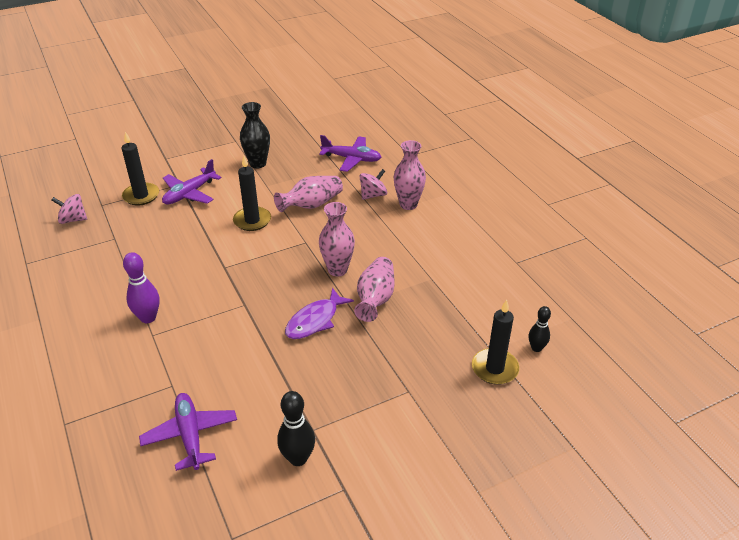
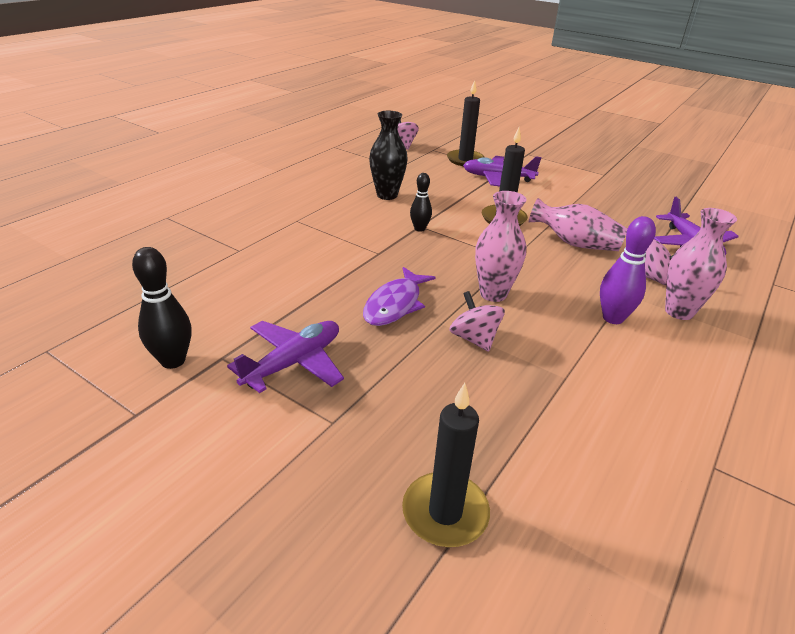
camera: 60 degrees right, 5 degrees down
(148, 318) = (316, 211): purple bowling pin -> purple bowling pin (613, 318)
(190, 435) = (179, 280): purple plane -> purple plane (293, 363)
(258, 163) = (590, 195): black vase -> black vase (387, 195)
(315, 320) = (395, 304): purple fish -> purple fish turned 75 degrees counterclockwise
(375, 299) = (474, 339): pink vase -> pink spinning top
(536, 348) = (540, 562): black bowling pin -> black bowling pin (419, 229)

